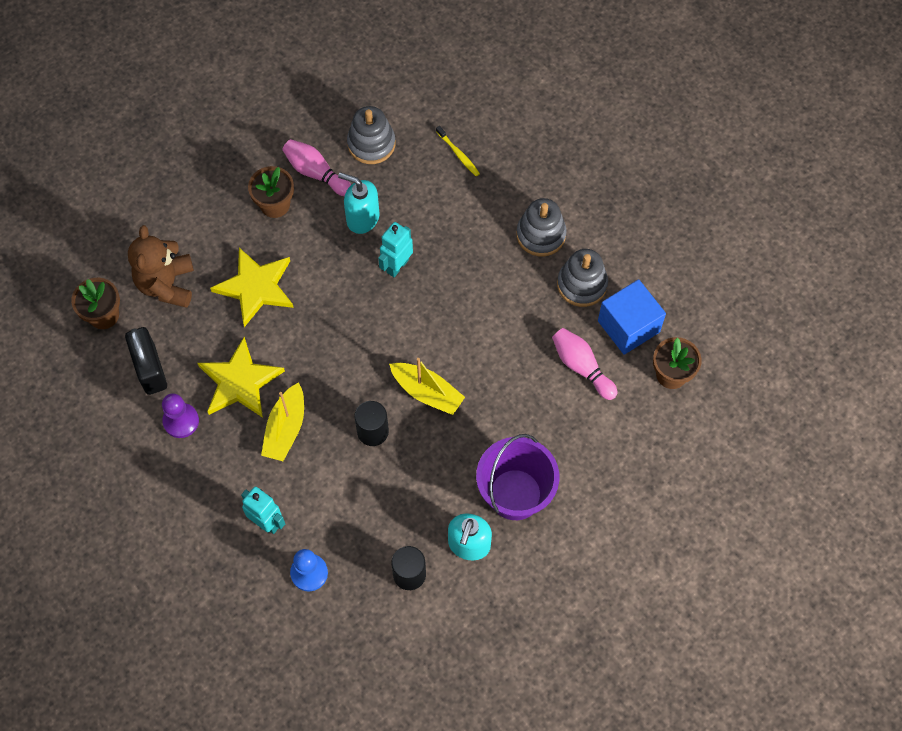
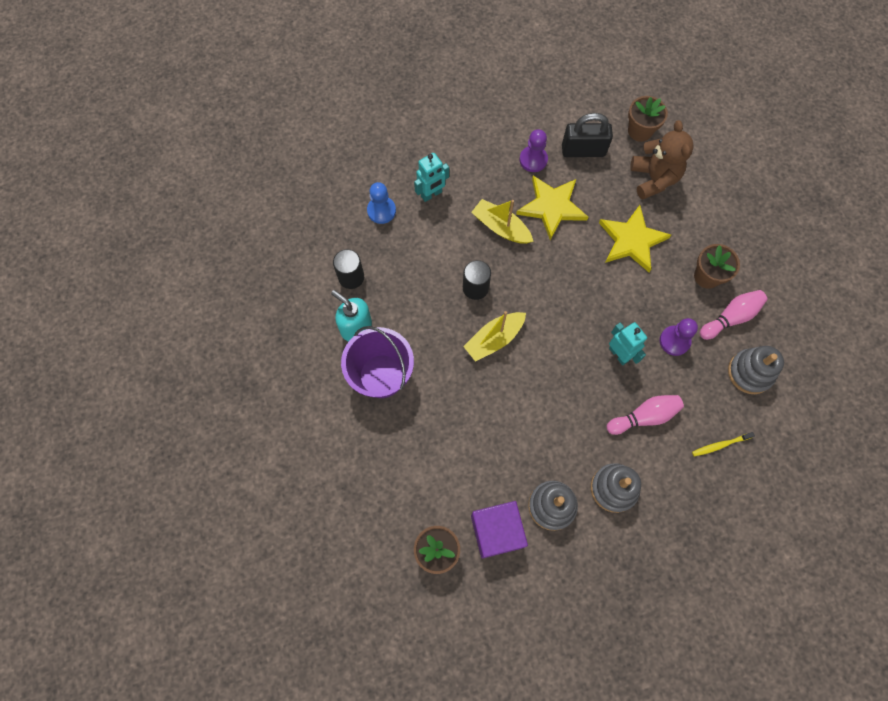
camera: 110 degrees right, 5 degrees up
(167, 284) = (654, 179): brown teddy bear -> brown teddy bear turned 60 degrees clockwise
(362, 218) = (674, 341): turquoise soap dispenser -> purple pawn
(581, 367) = (472, 473): pink bowling pin -> pink bowling pin (644, 417)
(628, 326) = (496, 531): blue cube -> purple cube

